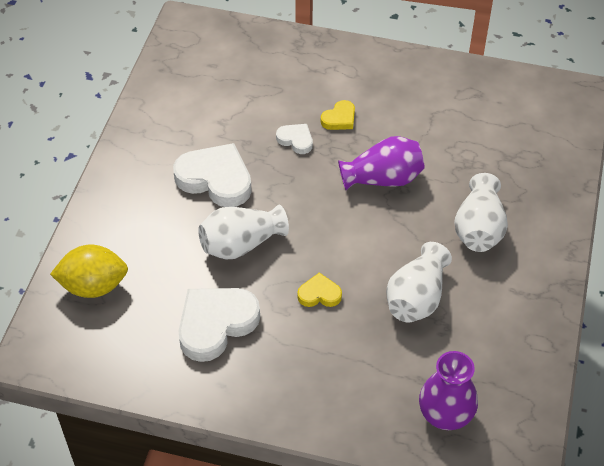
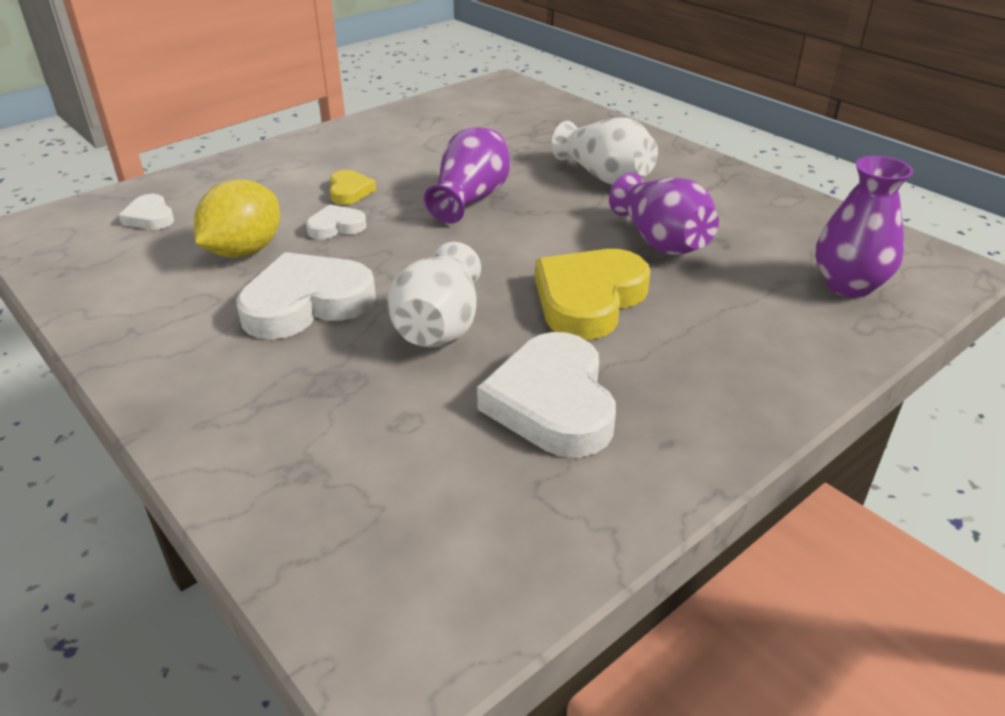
camera: 55 degrees left, 15 degrees down
(94, 286) = (337, 505): yellow lemon -> yellow lemon (244, 251)
(235, 59) = (150, 217): none -> white heart
(319, 294) = (589, 300): yellow heart -> yellow heart, size x1.99
(416, 298) = (661, 241): white vase -> purple vase

